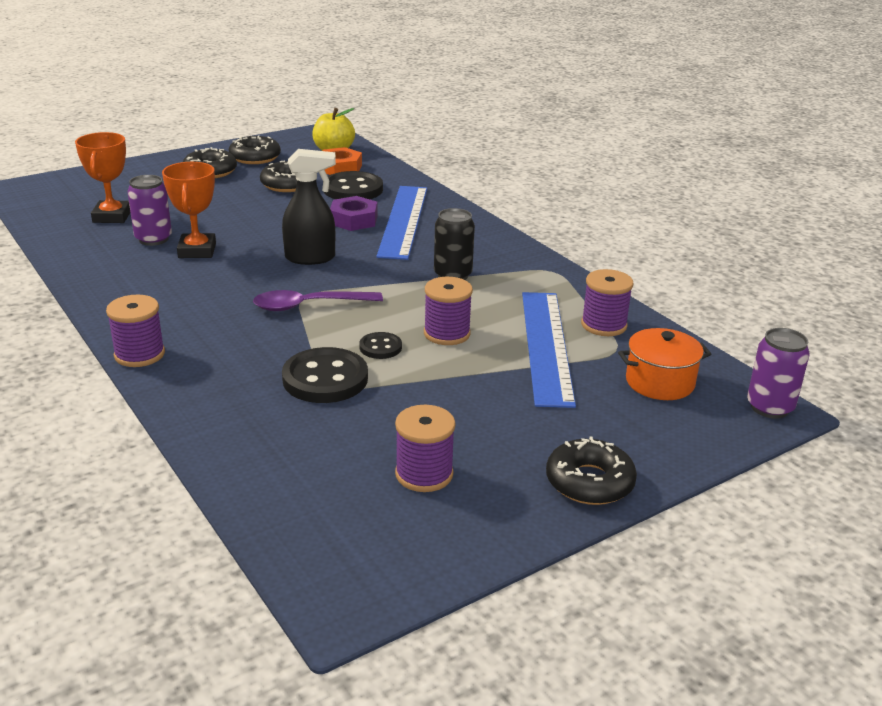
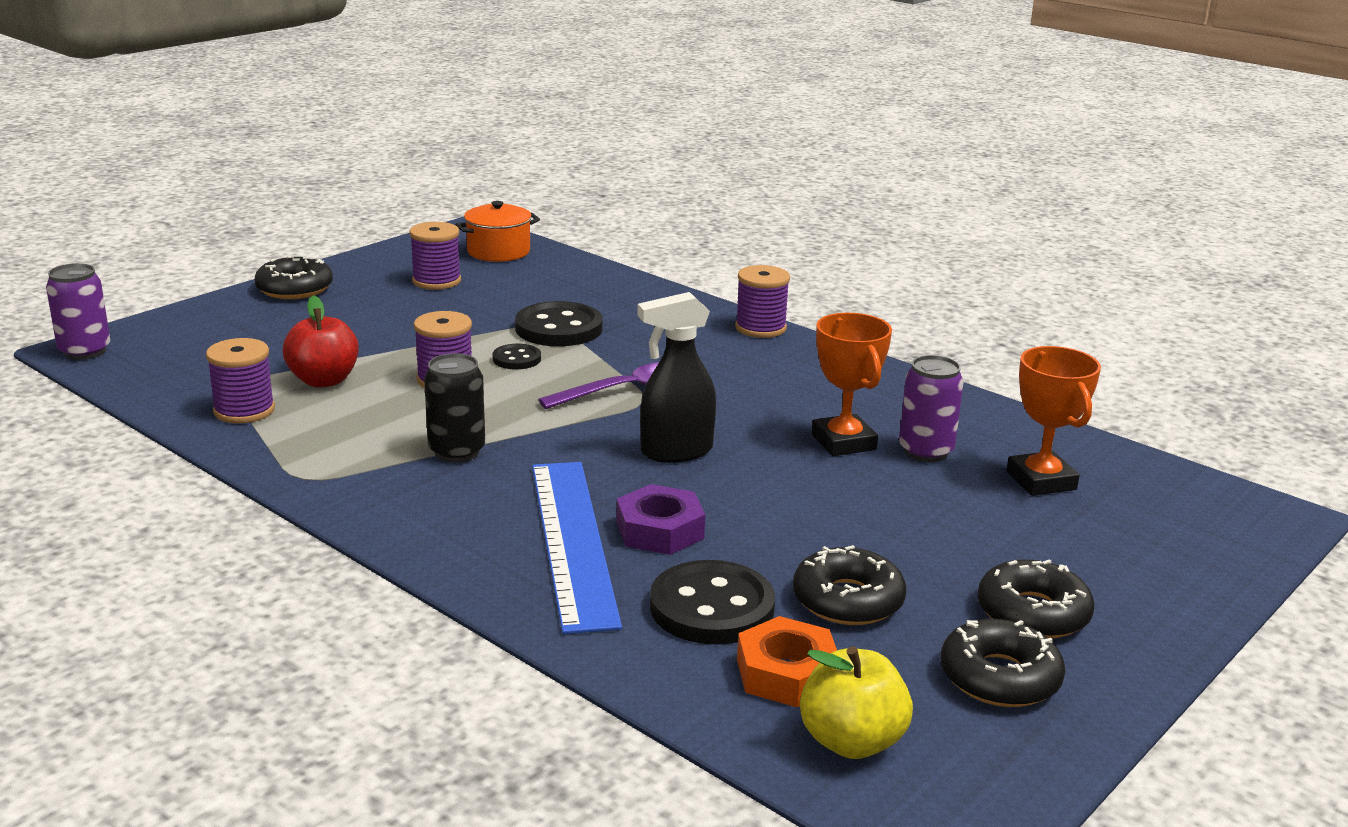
camera: 165 degrees right, 5 degrees down
(546, 346) = (324, 380): blue ruler -> red apple
(659, 382) = (197, 360): orange pot -> orange pot (498, 251)

